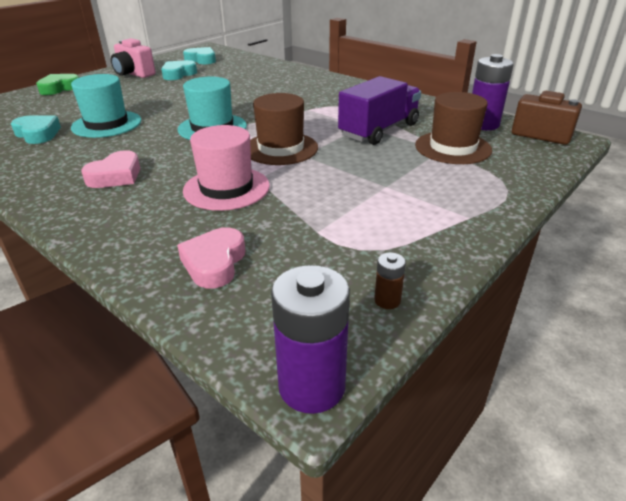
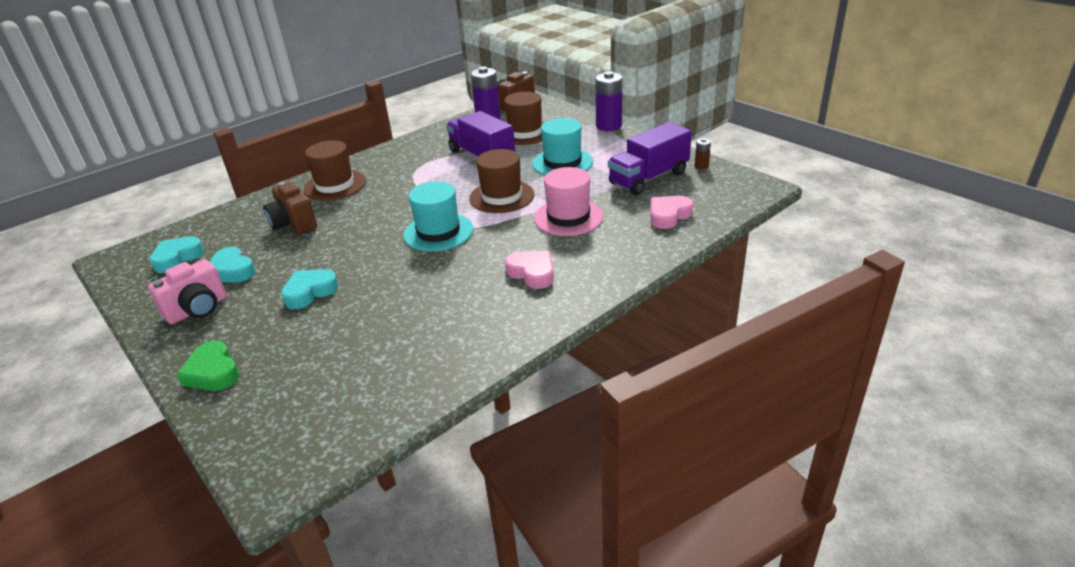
camera: 80 degrees left, 0 degrees up
(38, 134) = (400, 349): turquoise heart -> turquoise heart (310, 292)
(106, 124) = (393, 301): turquoise hat -> turquoise hat (562, 162)
(214, 263) = (668, 216): pink heart -> pink heart turned 120 degrees clockwise
(240, 79) = (293, 224): none -> brown camera
(305, 82) = (335, 185): none -> brown hat
(312, 386) = (764, 186): purple battery -> purple battery (608, 126)
(333, 244) = (648, 178): none -> purple truck

